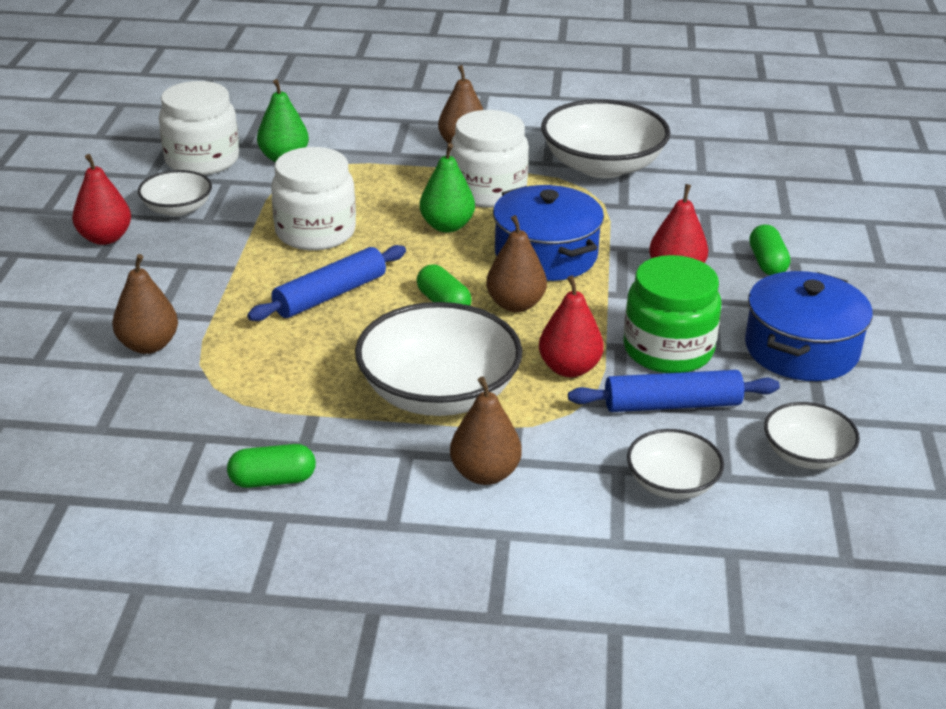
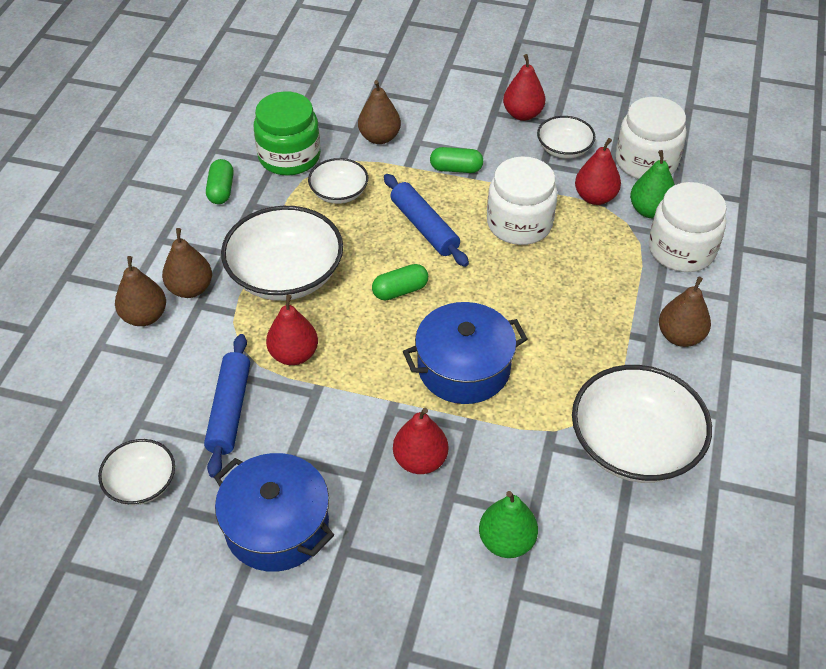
camera: 100 degrees right, 15 degrees up
(265, 188) = (595, 197): none -> red pear
(447, 226) = (521, 306): green pear -> green pear (506, 541)
(488, 191) = (583, 343): white jar -> white jar (681, 250)
(515, 304) = (389, 335): brown pear -> brown pear (145, 316)
(668, 350) = (301, 425): green jar -> green jar (289, 157)
(672, 483) = (142, 388): white bowl -> white bowl (339, 193)
(767, 263) = (424, 543): green capsule -> green capsule (456, 169)

